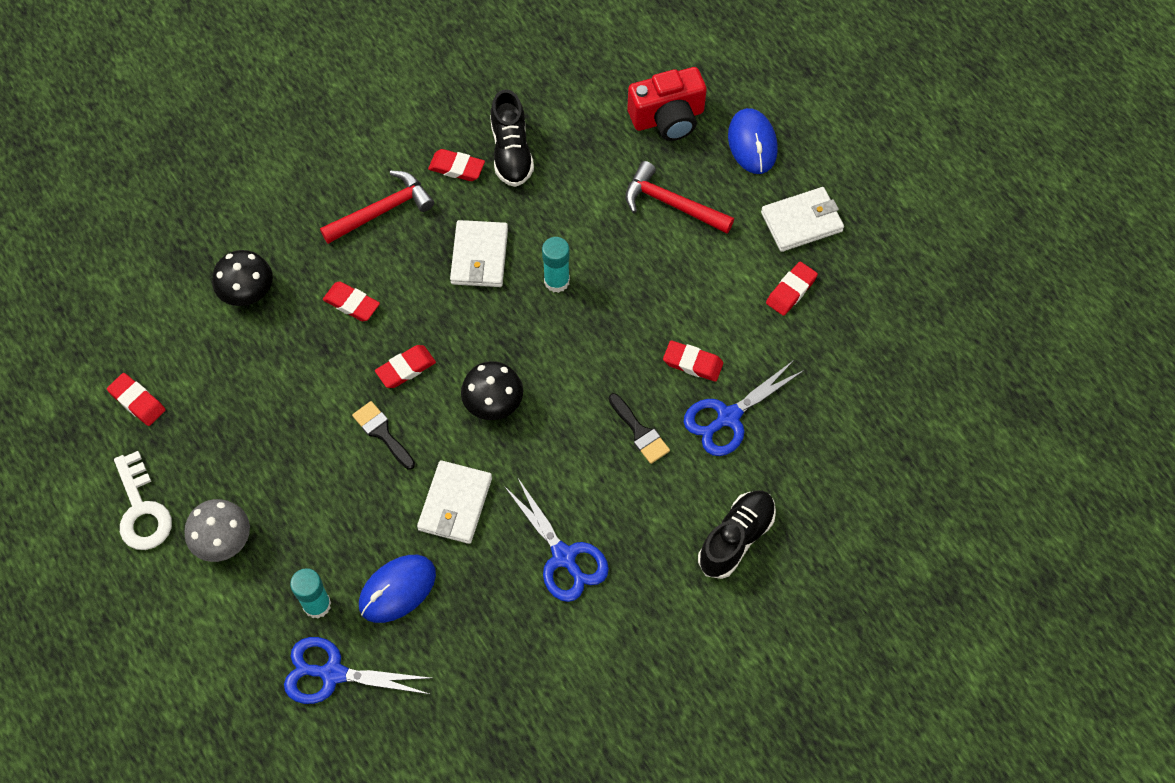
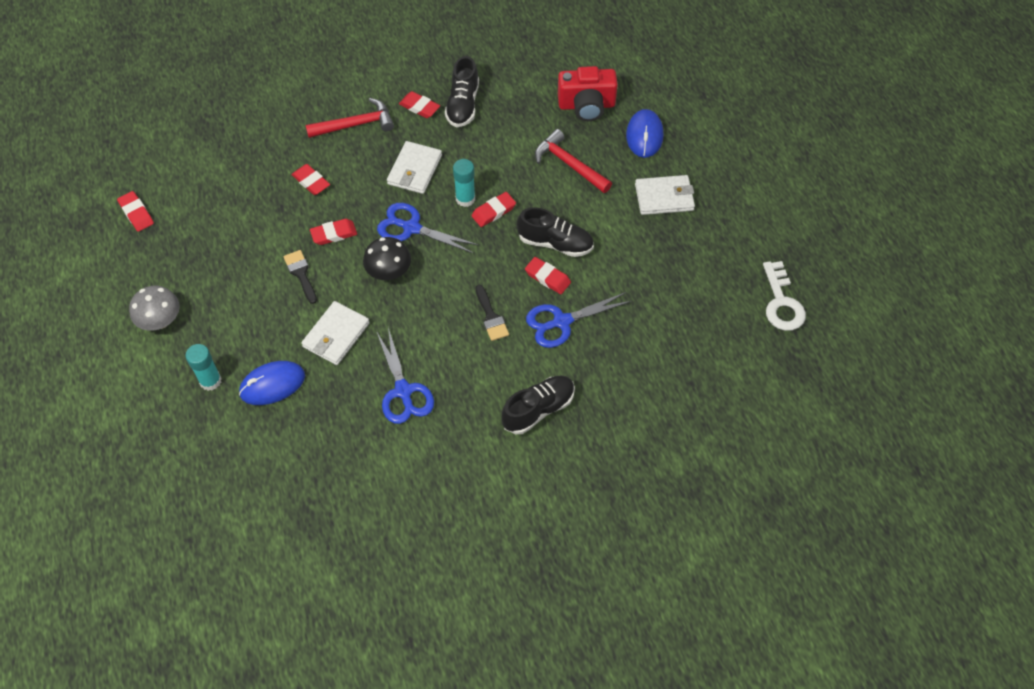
camera: 15 degrees right, 5 degrees down
(142, 510) = (112, 287): white key -> white key (782, 303)
(248, 292) = (240, 158): black mushroom -> none
(332, 673) = (204, 431): blue scissors -> blue scissors (411, 228)
(688, 315) = (555, 243): none -> black shoe
(791, 291) = (640, 243): red eraser -> red eraser (493, 211)

